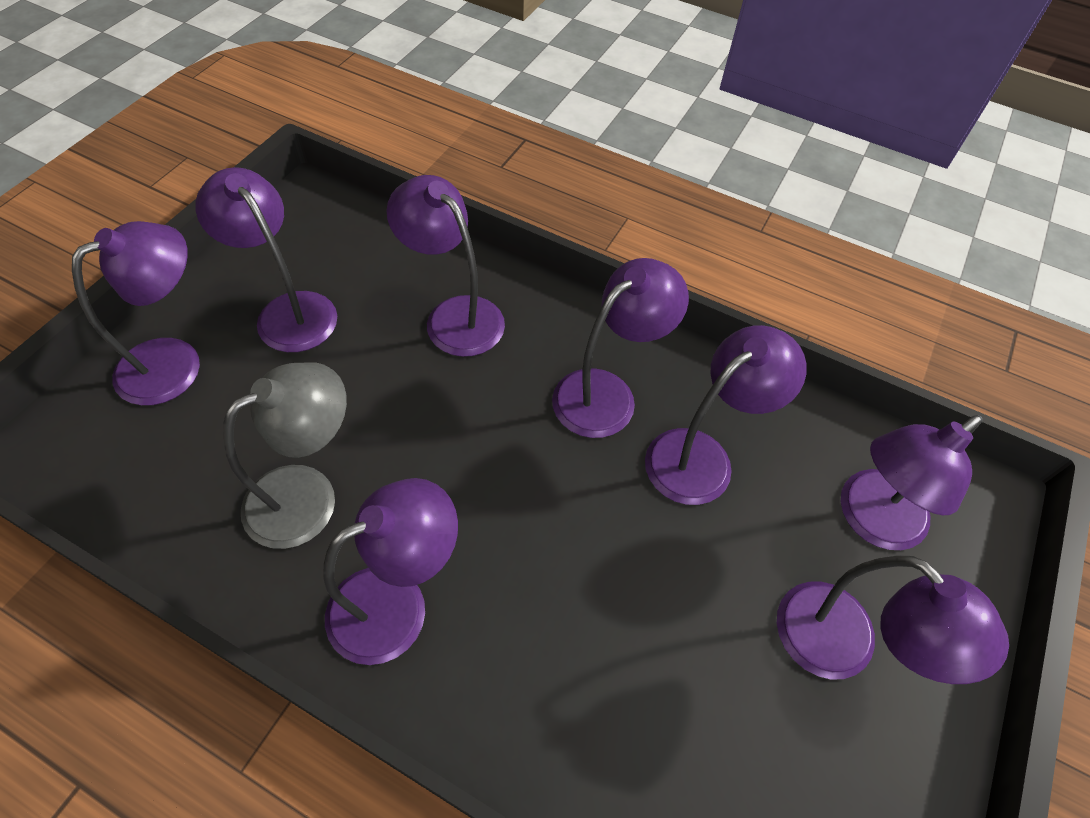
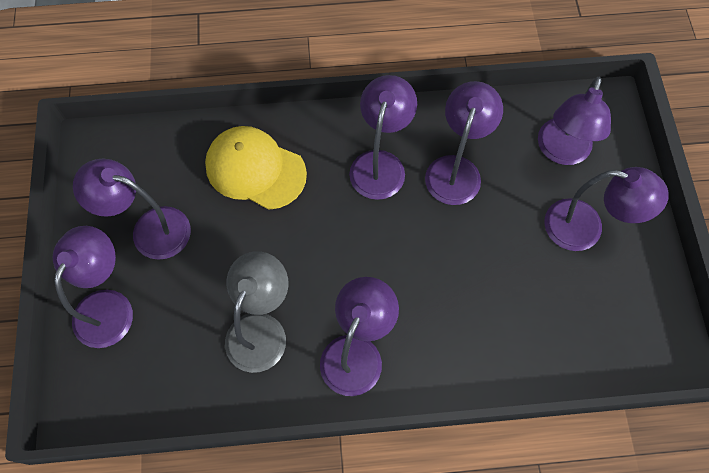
camera: 30 degrees left, 10 degrees up
(454, 315) = (255, 169): purple lamp -> yellow cap

